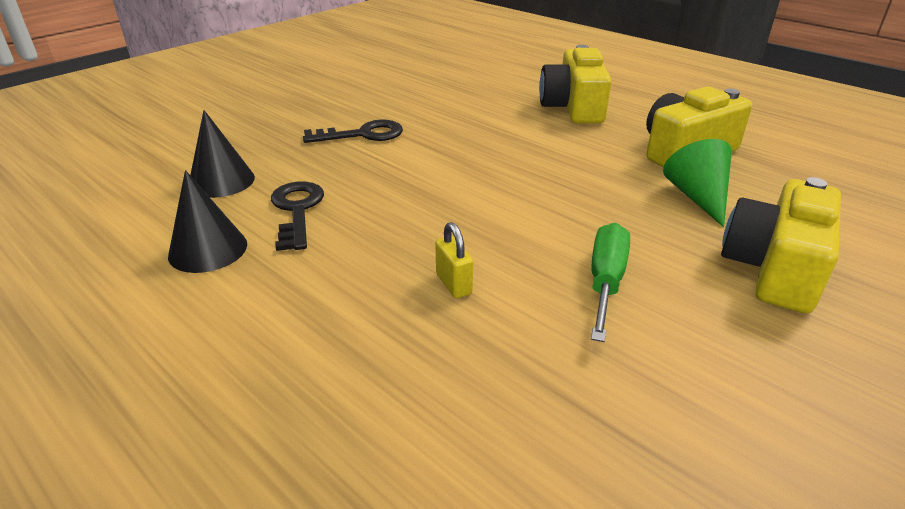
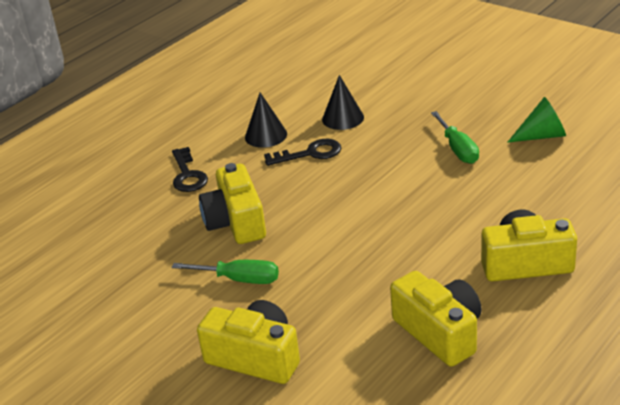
camera: 90 degrees right, 0 degrees up
(359, 118) = (458, 149): none -> green screwdriver
(363, 134) = (427, 156): black key -> black key (188, 175)
(453, 284) = (236, 222): yellow padlock -> yellow camera
(697, 197) = (352, 331): green cone -> green cone (542, 136)

